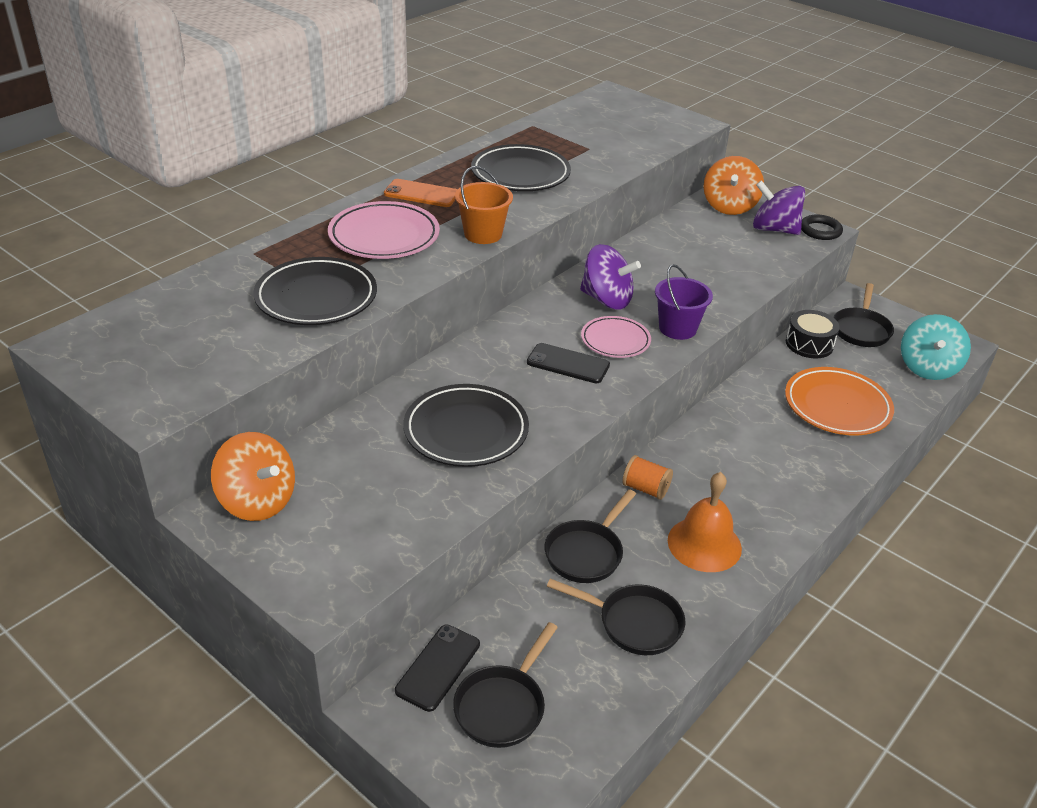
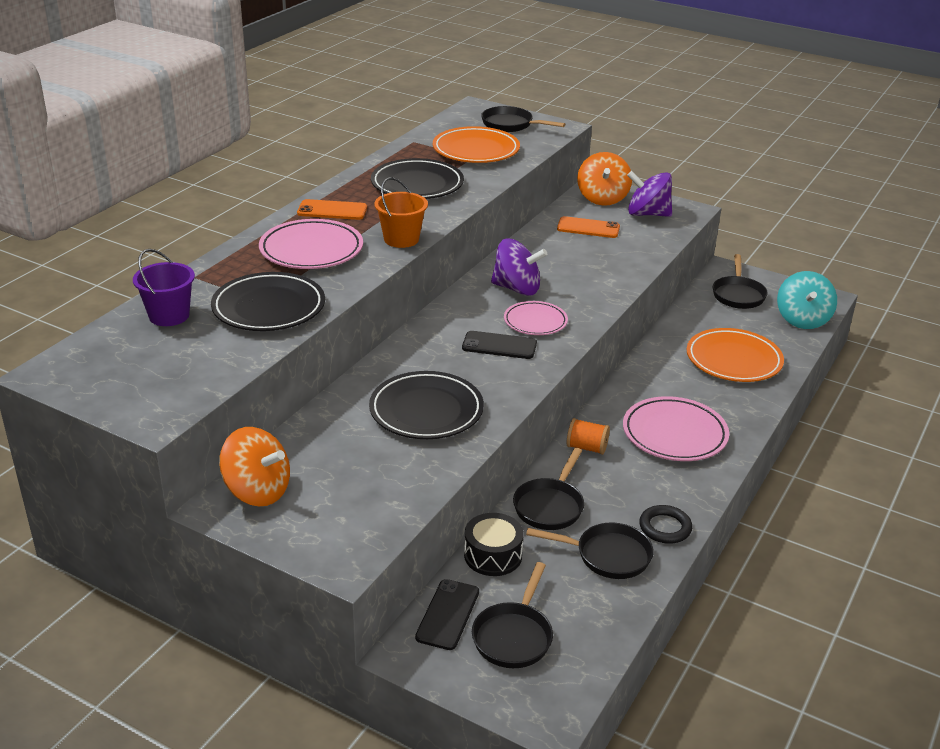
camera: 10 degrees left, 5 degrees down
(595, 141) = (476, 150): none -> orange plate
(642, 116) = (510, 125): none -> black pan
(677, 328) = (587, 306): purple bucket -> purple bucket (169, 316)
(704, 238) = (588, 228): none -> orange phone
(704, 544) = (650, 485): orange bell -> none
(747, 486) = (674, 434): none -> pink plate
(809, 344) = (696, 312): black drum -> black drum (493, 555)
(820, 230) = (688, 211): black ring -> black ring (665, 527)

